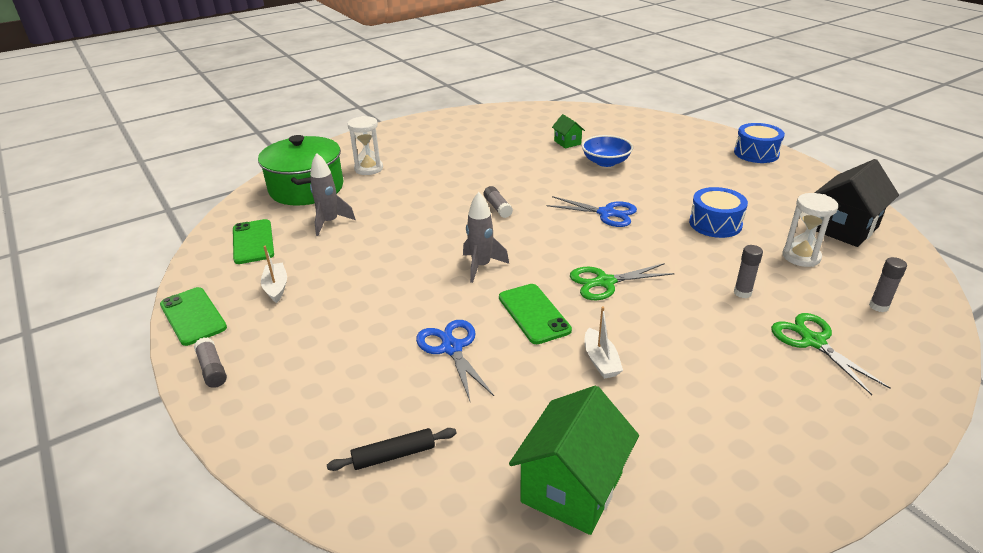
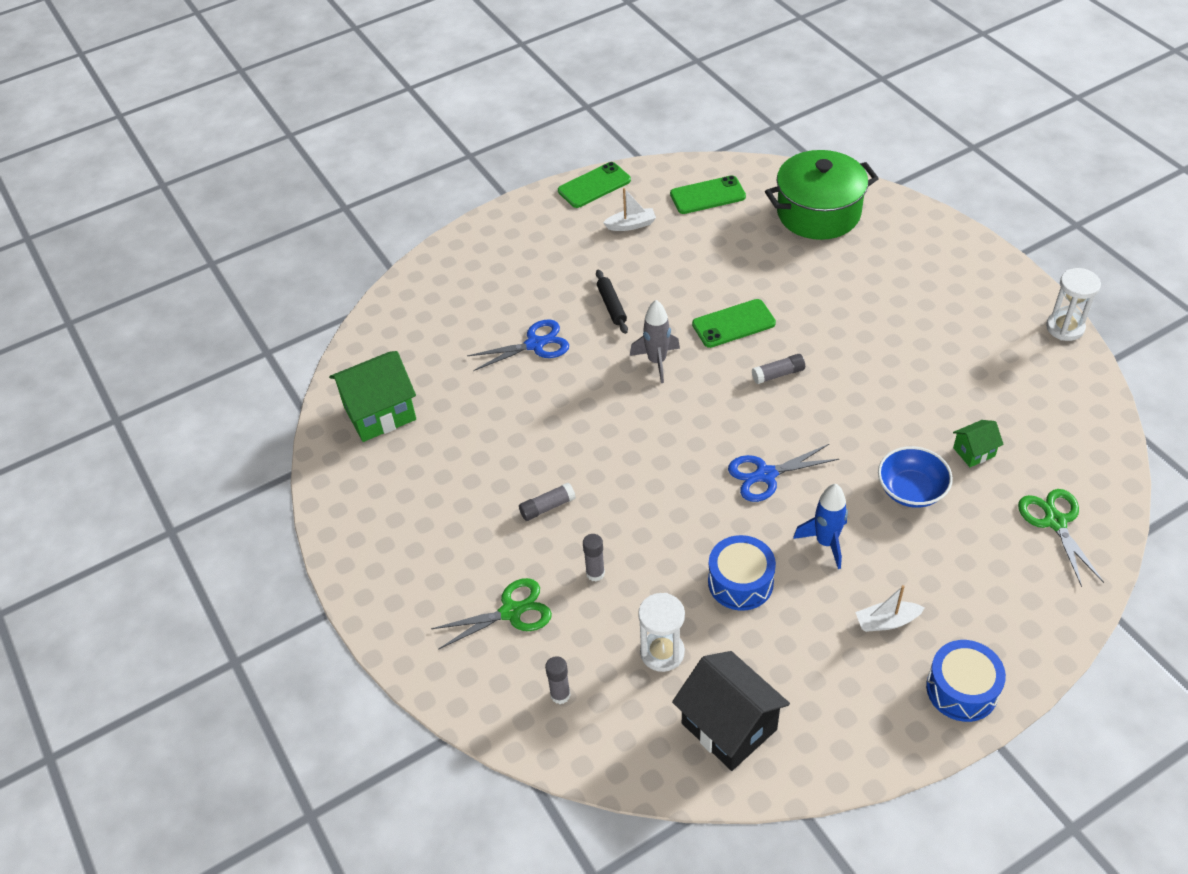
camera: 95 degrees right, 15 degrees up
(212, 369) = (528, 211): grey glue stick -> grey glue stick (547, 507)
(330, 222) = (744, 242): grey rocket -> none
(368, 169) = (872, 256): white hourglass -> white hourglass (1065, 328)
(394, 455) = (426, 319): black rolling pin -> black rolling pin (611, 306)
(534, 314) = (576, 399): green phone -> green phone (733, 324)
(572, 487) = (380, 413): green house -> green house turned 60 degrees counterclockwise
(600, 361) = (506, 442): white boat -> white boat (886, 621)
(605, 282) = (622, 458): green scissors -> green scissors (1055, 521)
(606, 213) = (765, 475): blue scissors -> blue scissors turned 45 degrees clockwise
(663, 191) = (826, 542): none -> blue rocket

